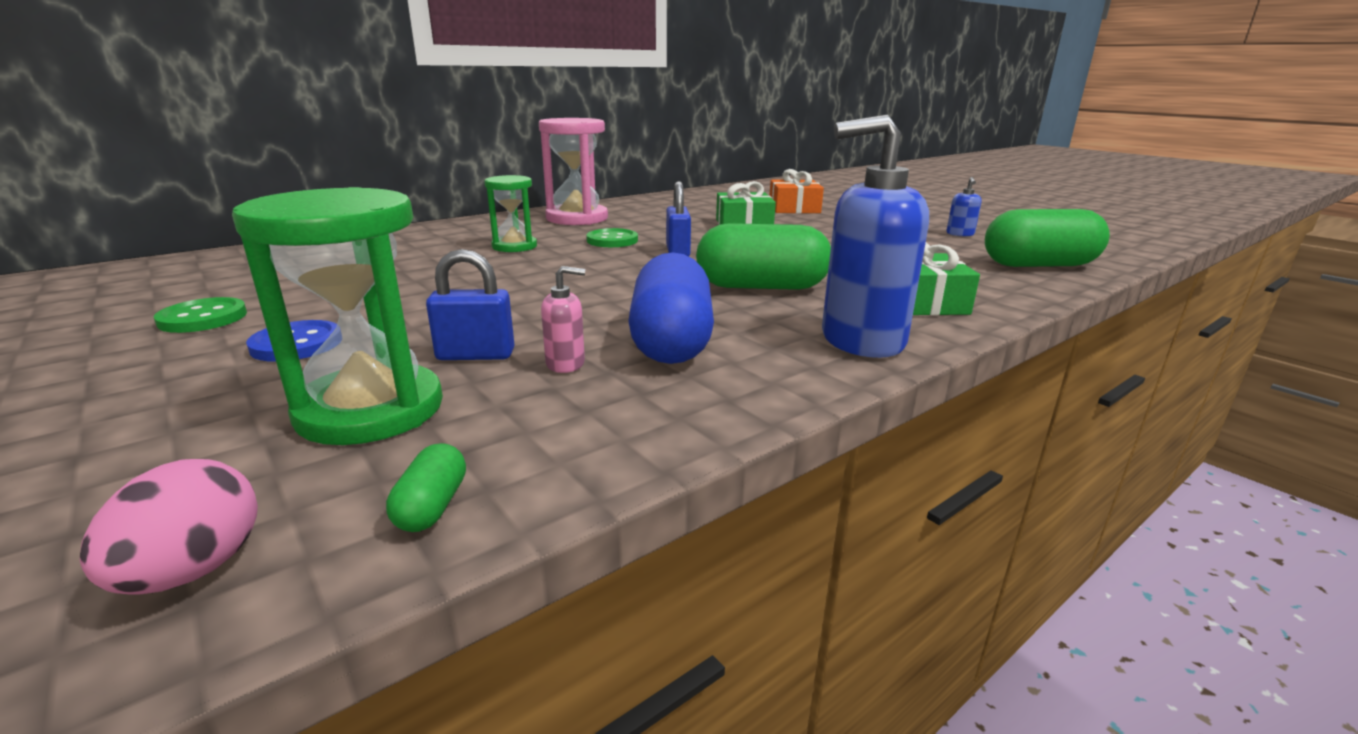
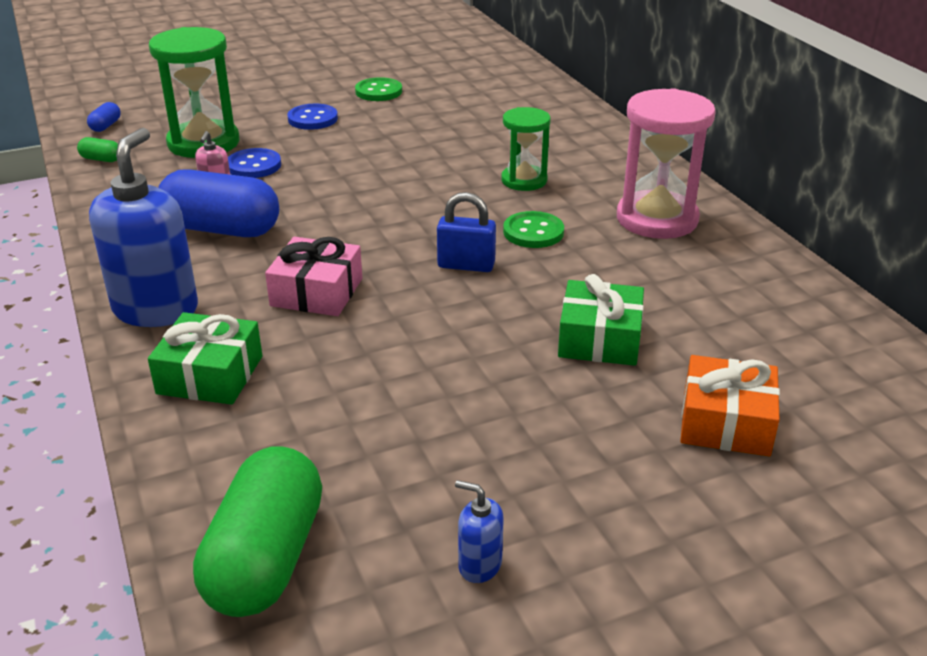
camera: 105 degrees right, 10 degrees up
(193, 571) = (106, 126): pink egg -> blue capsule
(476, 355) = (254, 166): blue padlock -> blue button
(761, 287) = (317, 292): green capsule -> pink gift

